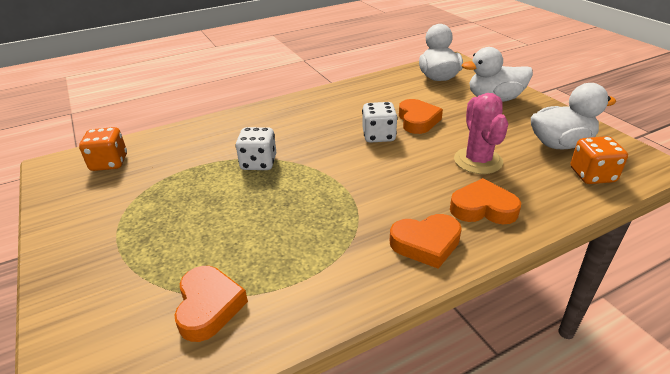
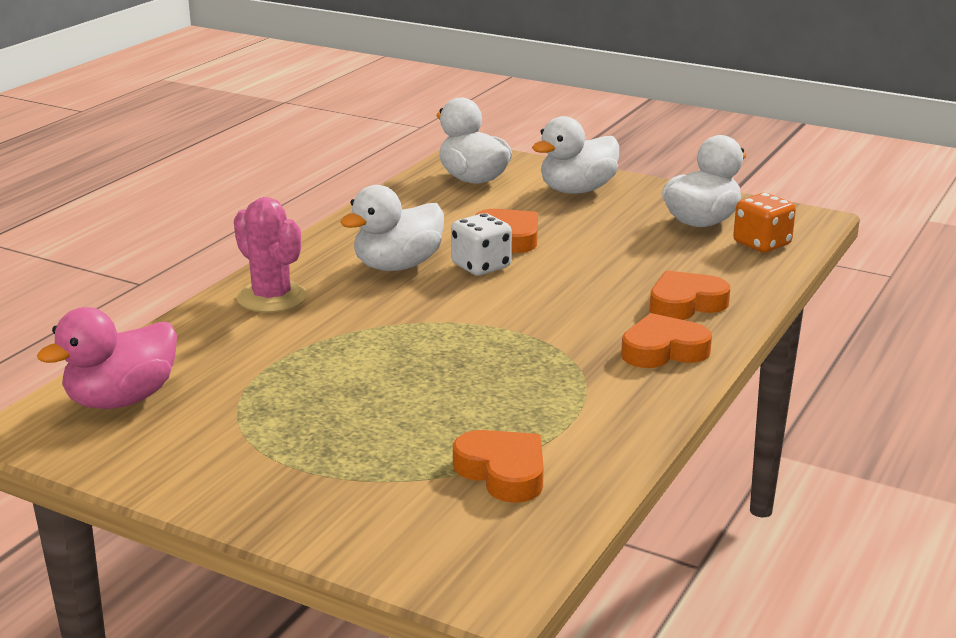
camera: 35 degrees left, 10 degrees down
(109, 163) = (122, 400): orange dice -> pink duck
(259, 163) = (359, 336): white dice -> none
(333, 122) = (397, 266): none -> white duck
(426, 244) = (663, 350): orange heart -> orange heart turned 150 degrees counterclockwise
(478, 161) = (631, 261): pink cactus -> pink cactus (272, 298)

